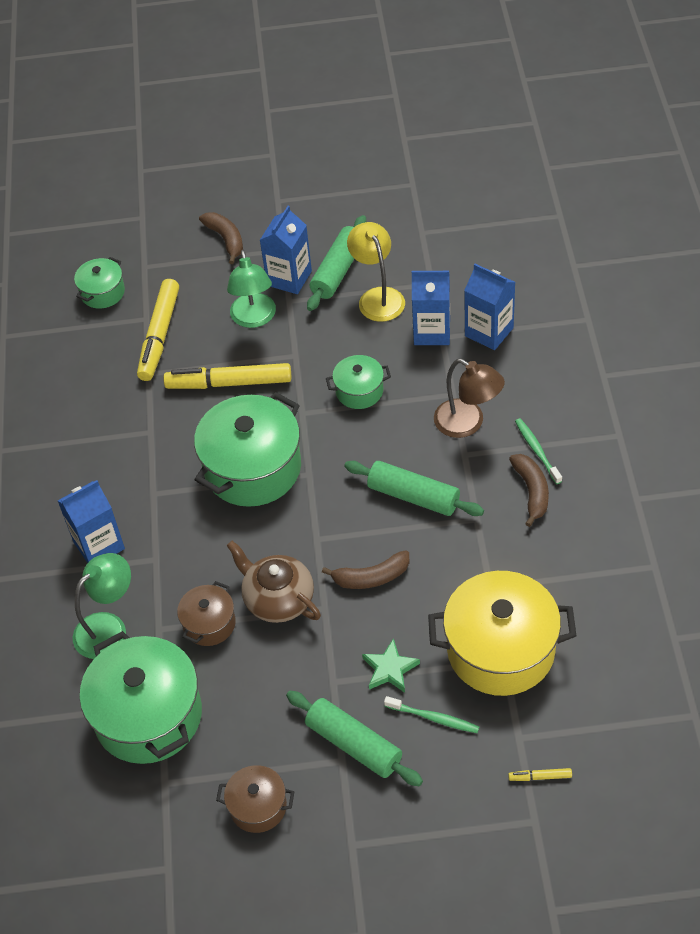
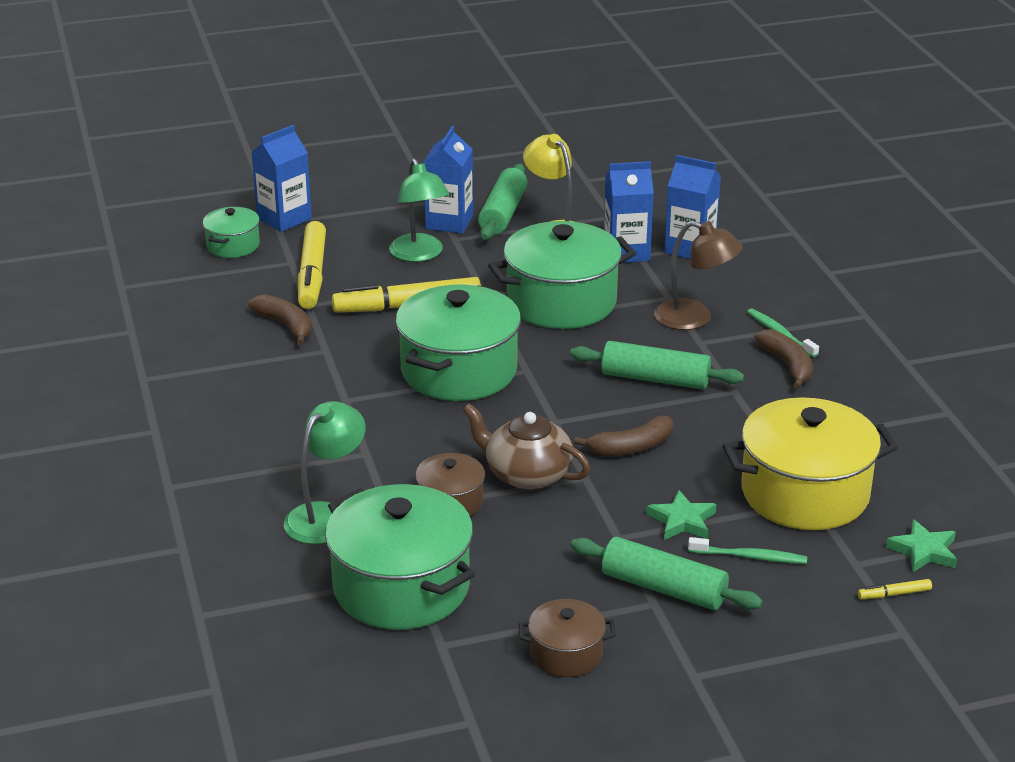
camera: 15 degrees left, 20 degrees down
(99, 545) = (292, 447): blue carton -> blue carton (284, 218)
(226, 239) = (366, 197): brown banana -> brown banana (286, 325)
(359, 391) = (561, 302): green pot -> green pot, size x1.97
(580, 730) = (924, 551): none -> green star

